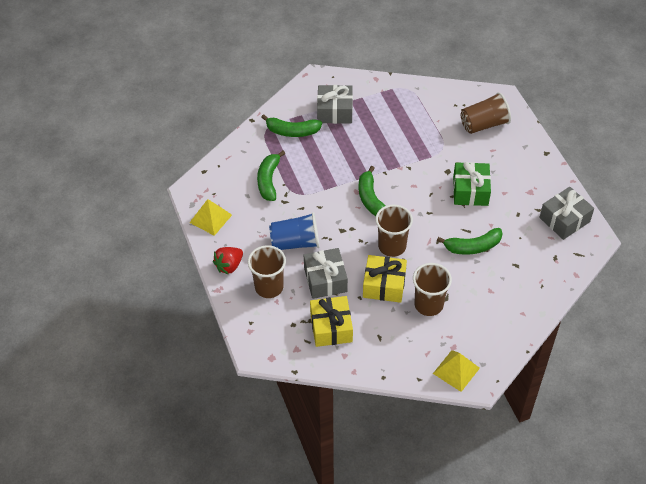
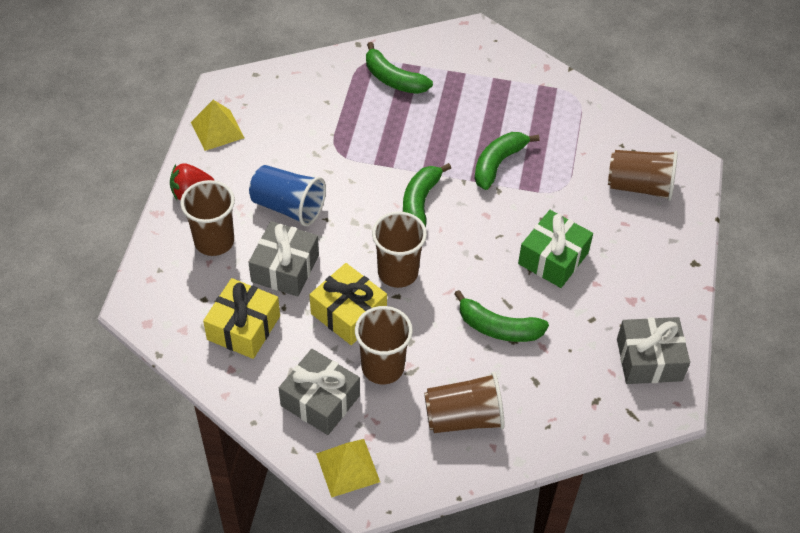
camera: 30 degrees right, 0 degrees up
(269, 180) = (318, 121): green banana -> green banana (498, 163)
(335, 111) = (463, 81): grey gift -> grey gift (320, 400)
(495, 307) = (463, 417): none -> brown cup

